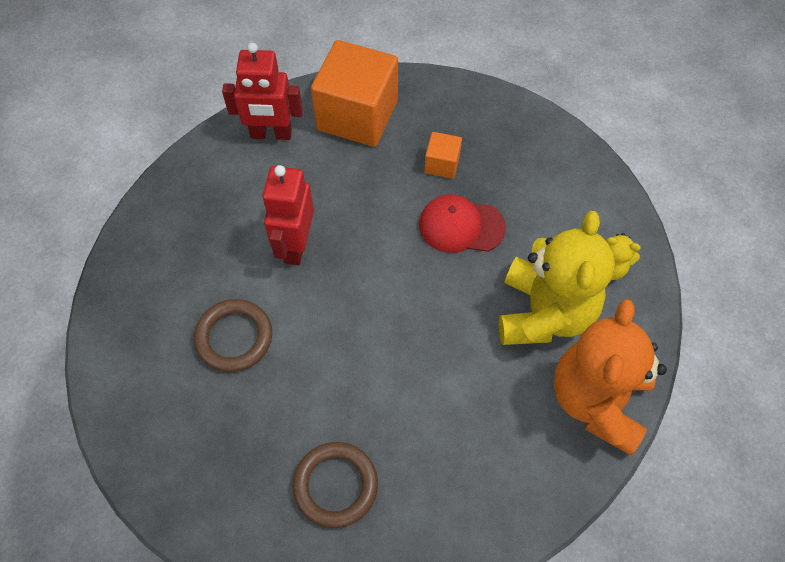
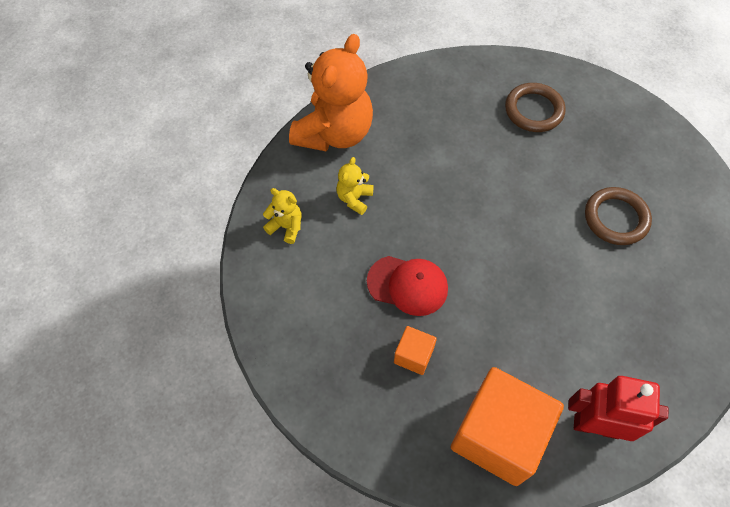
camera: 170 degrees left, 0 degrees up
(295, 246) = (565, 291): red robot -> none
(544, 313) = (354, 198): yellow teddy bear -> yellow teddy bear, size x0.44

